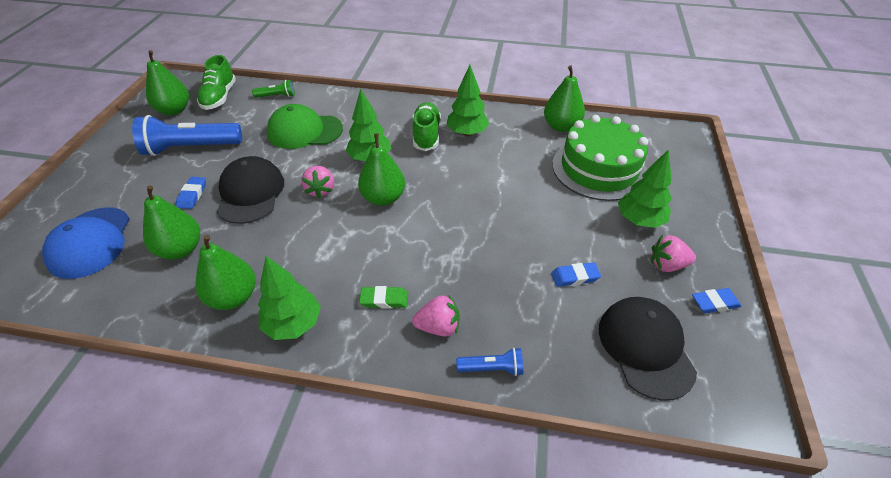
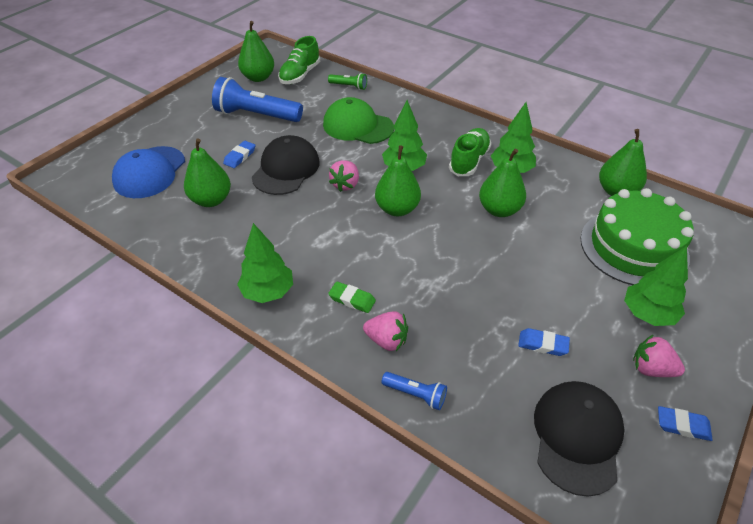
camera: 25 degrees right, 0 degrees up
(233, 297) = (232, 253): green pear -> green pear (499, 210)

